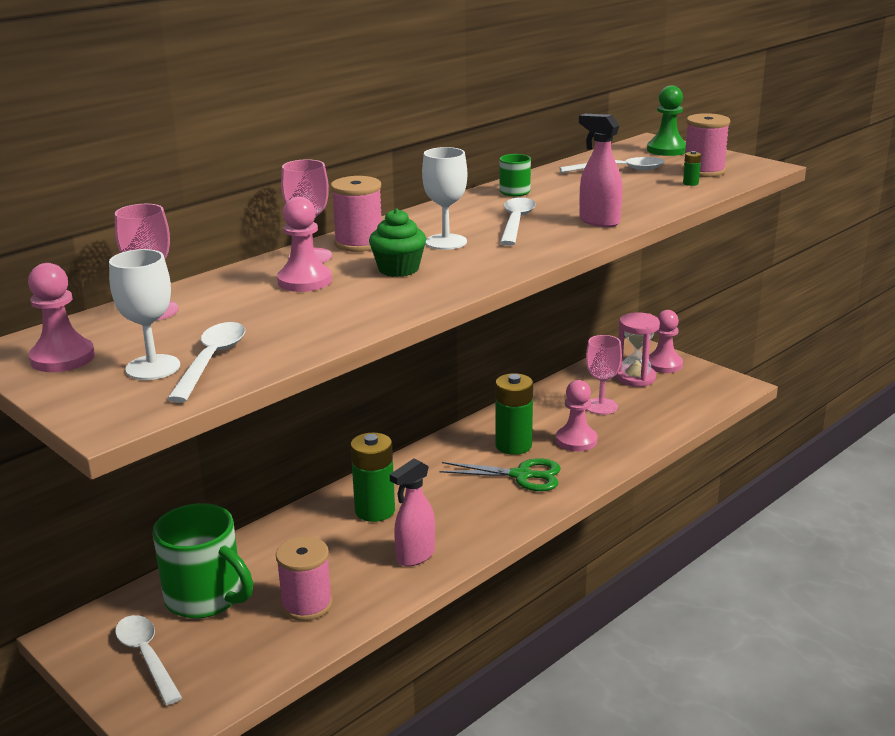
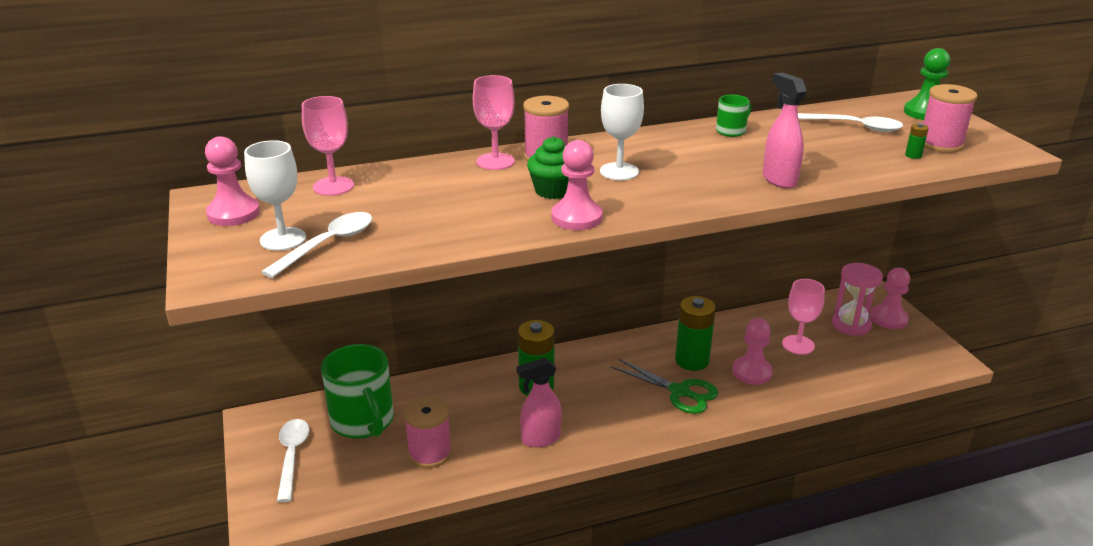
camera: 25 degrees right, 5 degrees up
(304, 281) = (468, 185): pink pawn -> pink pawn (576, 217)
(516, 222) = (700, 164): white spoon -> none

